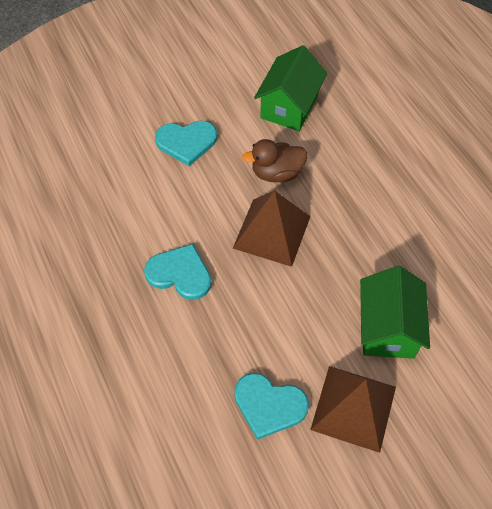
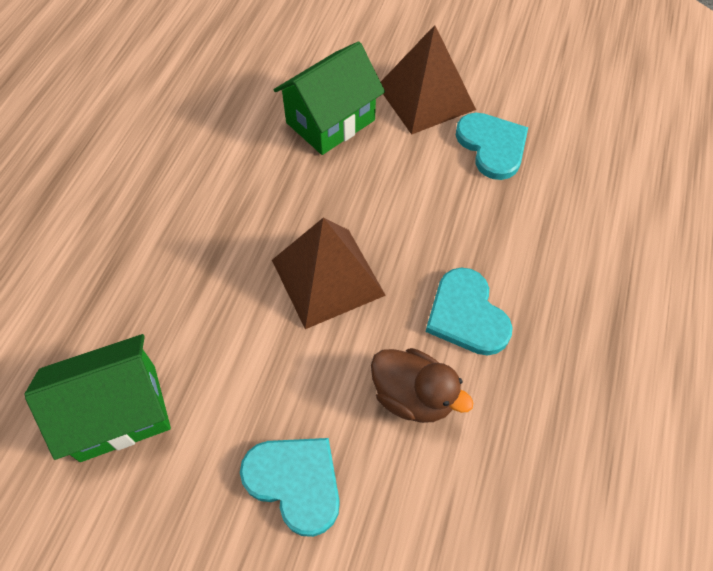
camera: 135 degrees left, 0 degrees up
(276, 173) = (244, 336): brown duck -> brown duck (413, 396)

